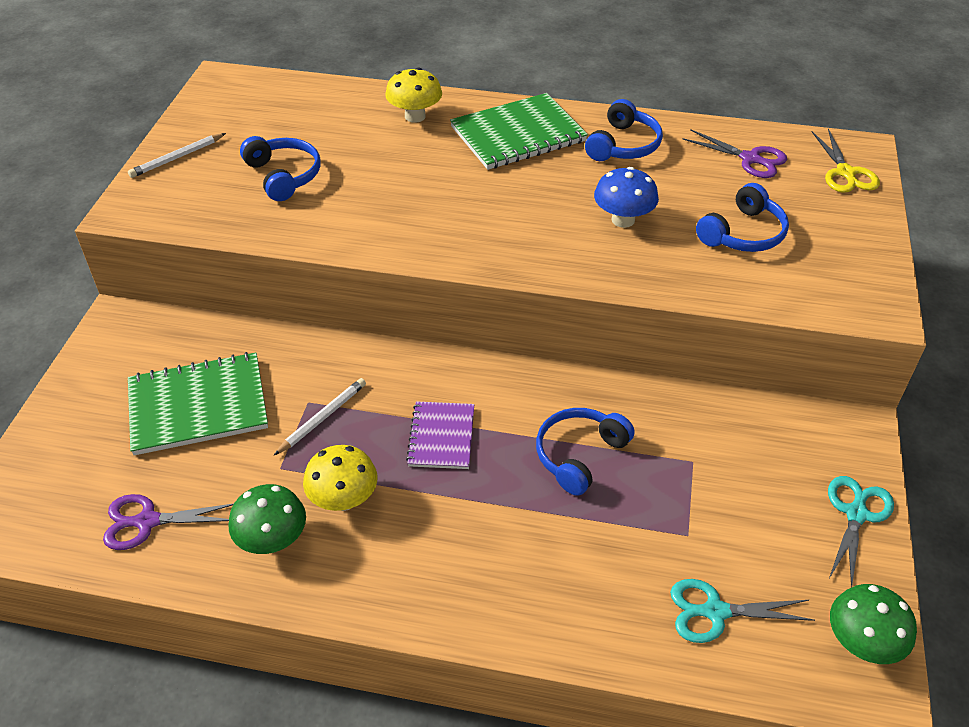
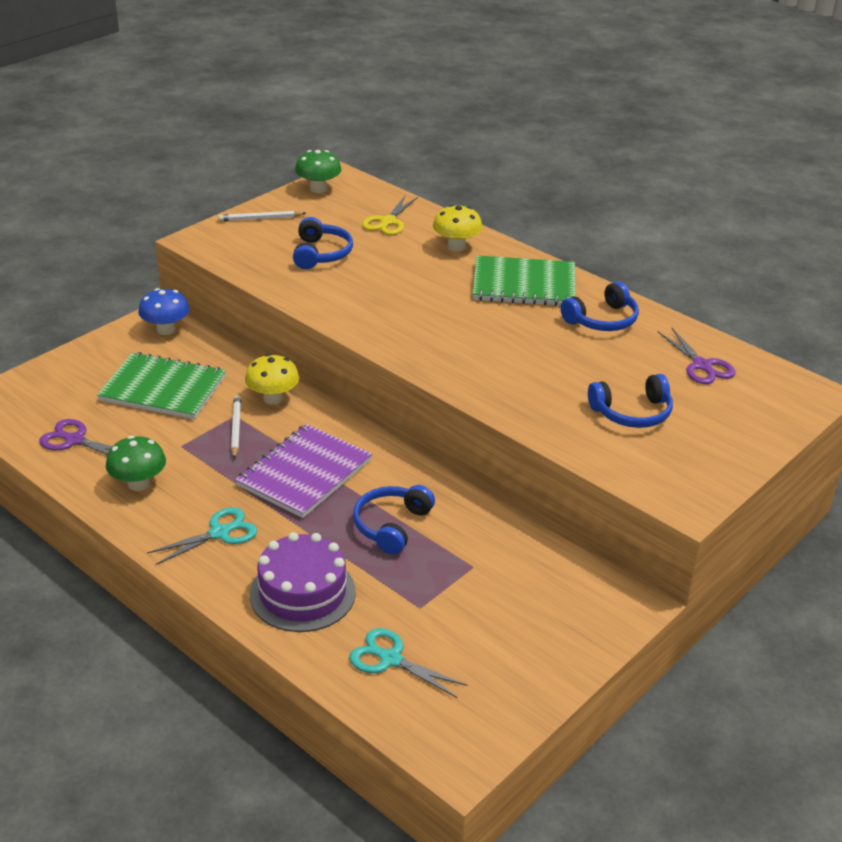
camera: 30 degrees right, 10 degrees down
(323, 417) = (236, 428): white pencil -> white pencil turned 75 degrees counterclockwise
(344, 499) = (204, 481): yellow mushroom -> yellow mushroom (273, 398)
(441, 437) = (304, 473): purple notebook -> purple notebook, size x1.68
(565, 582) = (302, 593): none -> purple cake
(579, 455) = (391, 525): blue headphones -> blue headphones turned 45 degrees counterclockwise
(623, 220) = (543, 369): blue mushroom -> blue mushroom (166, 330)
(846, 173) = (777, 405): yellow scissors -> yellow scissors (388, 222)
(856, 513) = (568, 654): turquoise scissors -> turquoise scissors (220, 533)
(861, 643) = (479, 729): green mushroom -> green mushroom (318, 189)

